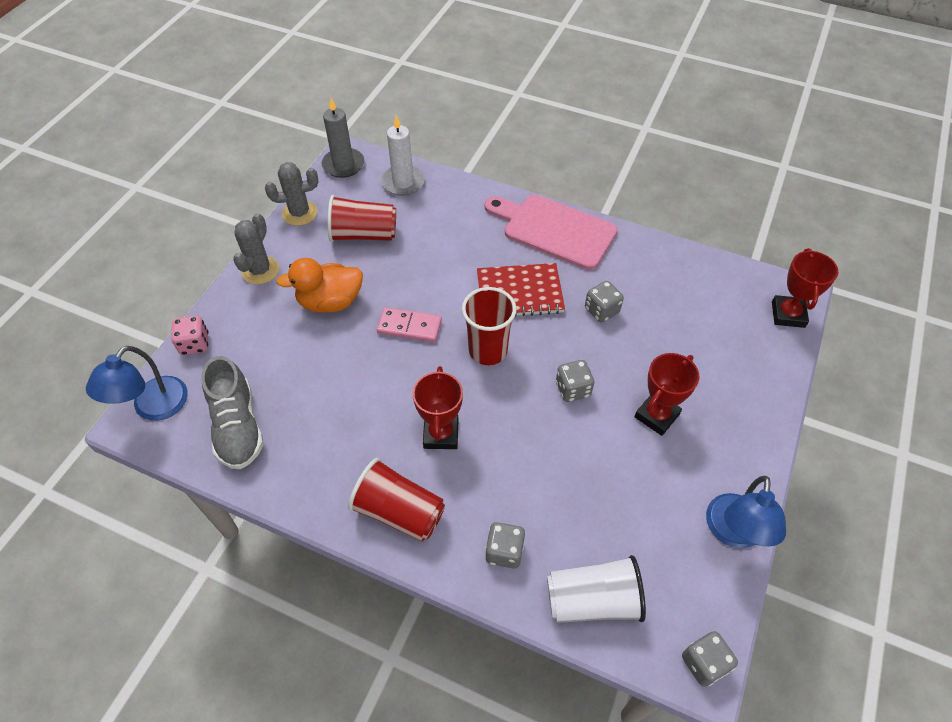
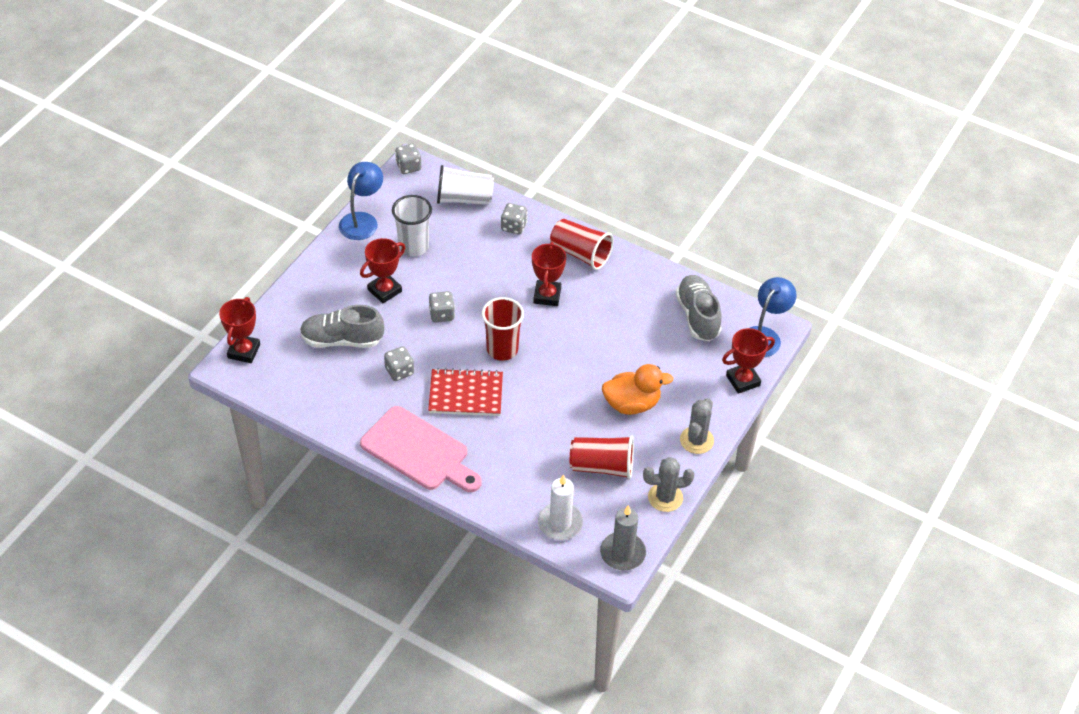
camera: 175 degrees left, 5 degrees down
(194, 344) = (743, 380): pink dice -> red trophy
(409, 327) = (564, 375): pink domino -> none
(642, 493) = (413, 246): none -> white cup
(682, 341) = (342, 340): none -> grey shoe

